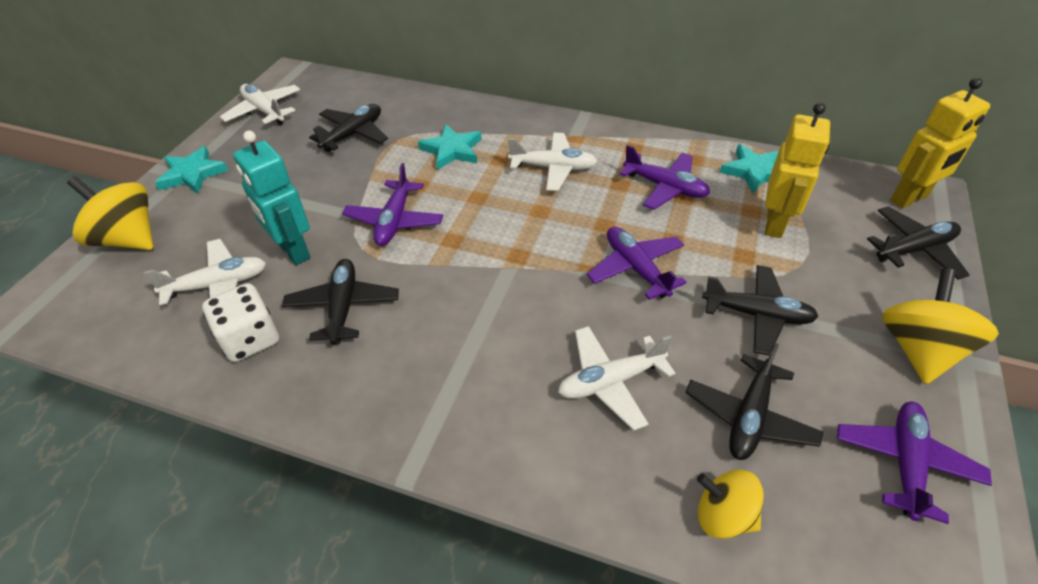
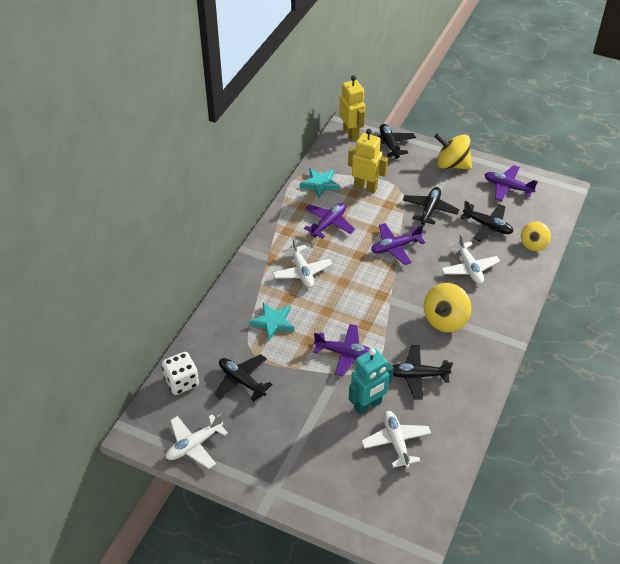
camera: 85 degrees left, 0 degrees up
(128, 239) = (347, 506): yellow spinning top -> yellow spinning top (445, 320)
(192, 174) = (275, 481): turquoise star -> none
(250, 339) = (440, 418): white dice -> white dice (182, 382)
(553, 168) = (302, 272): white plane -> white plane turned 150 degrees clockwise

